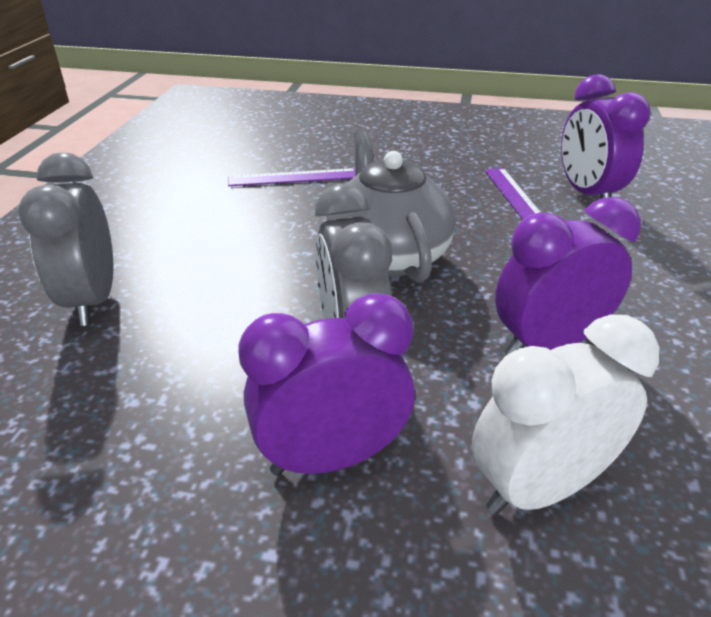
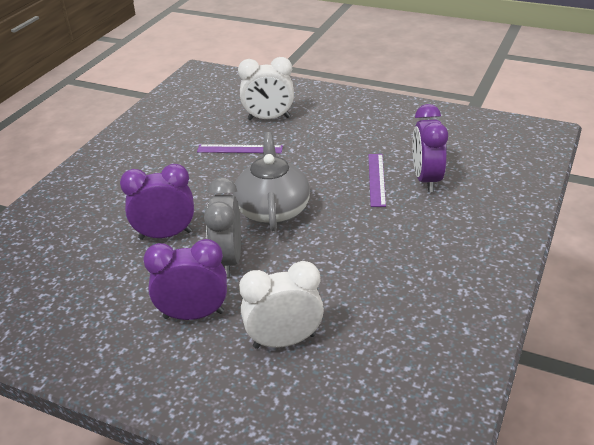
camera: 15 degrees right, 0 degrees up
(92, 300) = (101, 221): grey clock -> none
(318, 139) = (268, 118): none -> white clock
(548, 344) = (333, 274): purple clock -> purple clock (165, 235)

